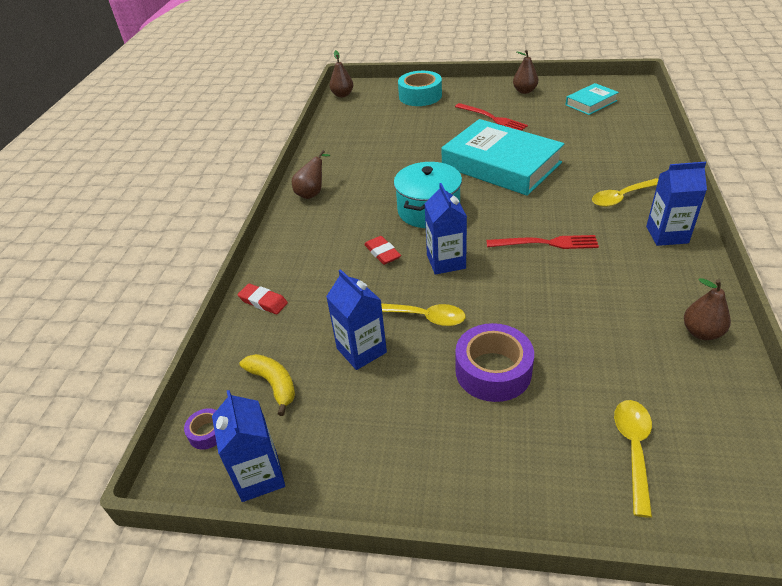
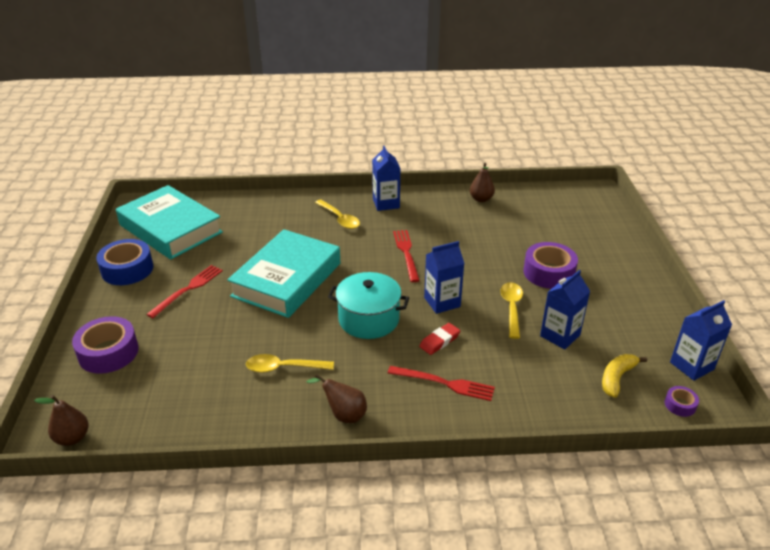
camera: 105 degrees left, 5 degrees down
(263, 301) = (531, 410): red eraser -> none
(323, 250) = (444, 383): none -> red fork
(420, 96) = (108, 352): turquoise tape -> purple tape
(524, 91) = (127, 269): brown pear -> blue tape
(591, 103) = (171, 228): turquoise book -> turquoise book, size x2.04
(633, 449) = (579, 225): yellow spoon -> yellow spoon (283, 368)

